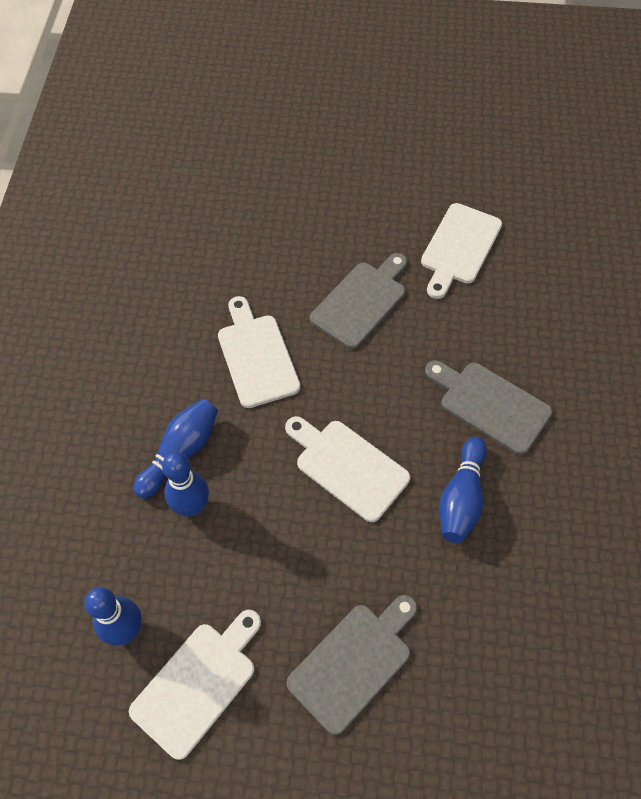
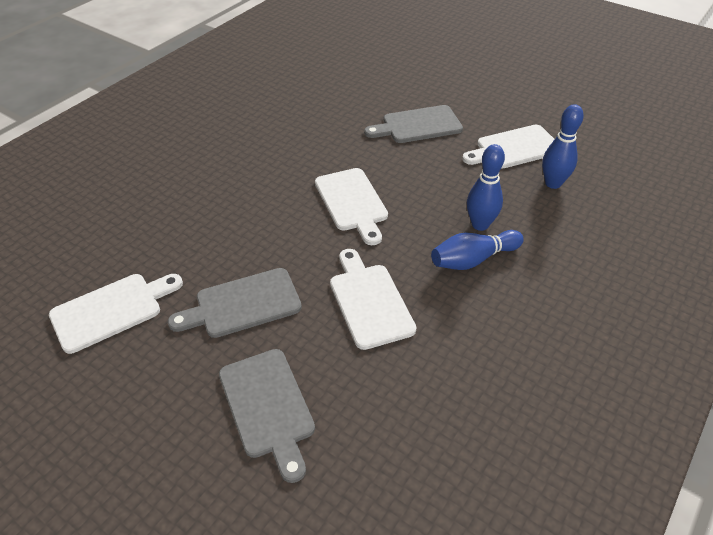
camera: 150 degrees left, 15 degrees down
(256, 356) = (369, 301): white cutting board -> white cutting board turned 150 degrees clockwise
(461, 498) = (293, 160): blue bowling pin -> none
(490, 405) = (221, 195): grey cutting board -> grey cutting board (268, 407)

